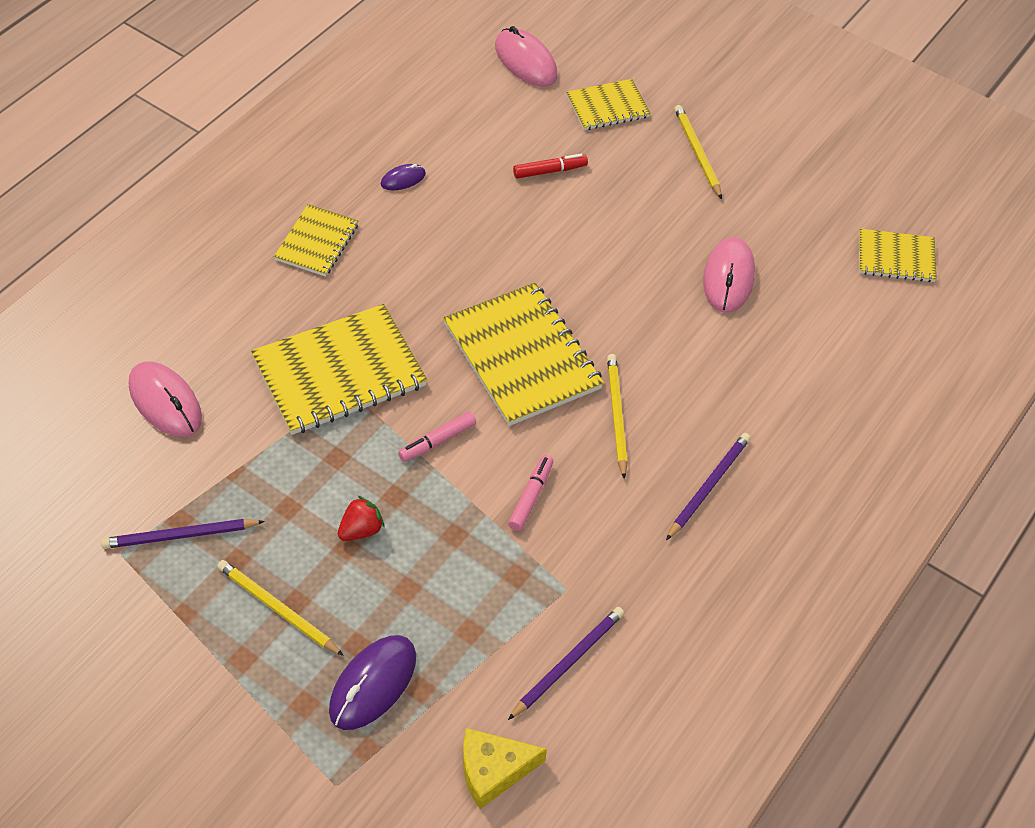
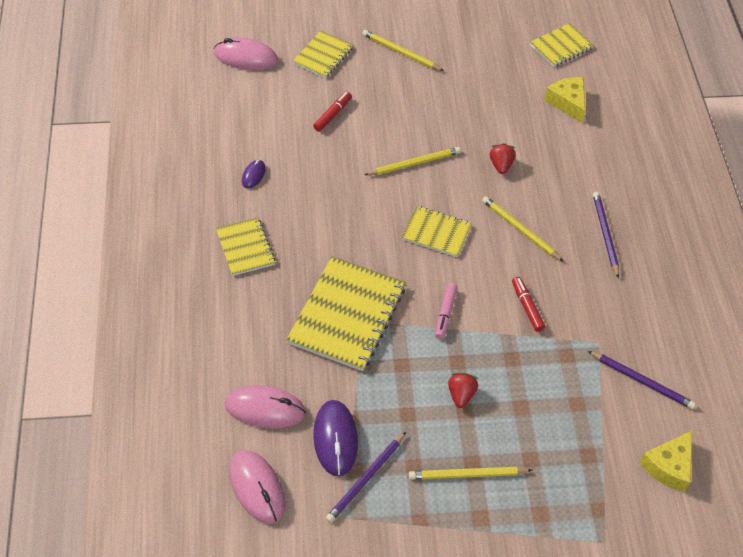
camera: 40 degrees left, 0 degrees up
(373, 684) = (562, 473): purple mouse -> purple mouse (335, 439)
(522, 356) = (436, 233): yellow notebook -> yellow notebook, size x0.56
(531, 496) = (527, 307): pink marker -> red marker
(567, 663) = (641, 381): purple pencil -> purple pencil turned 120 degrees clockwise
(579, 273) = (414, 163): none -> yellow pencil
(673, 336) = (501, 165): none -> red strawberry
(728, 278) = (493, 113): pink mouse -> pink mouse (257, 487)
(832, 321) = (567, 102): none -> yellow cheese

